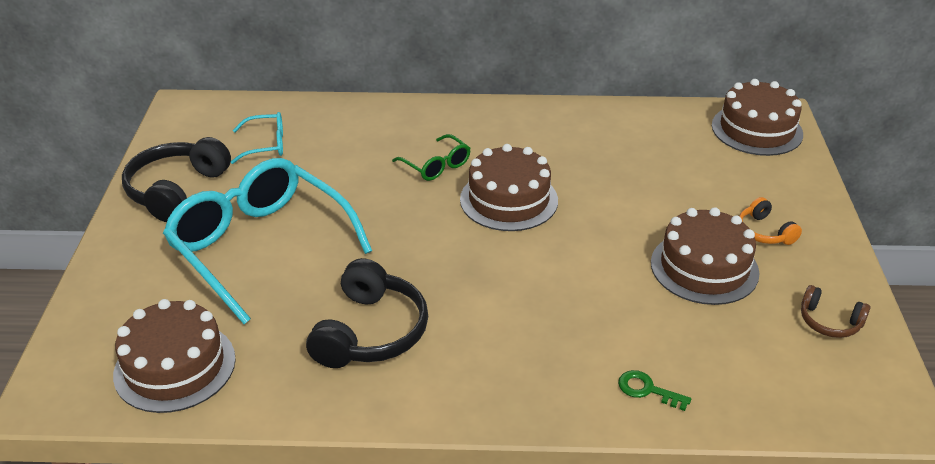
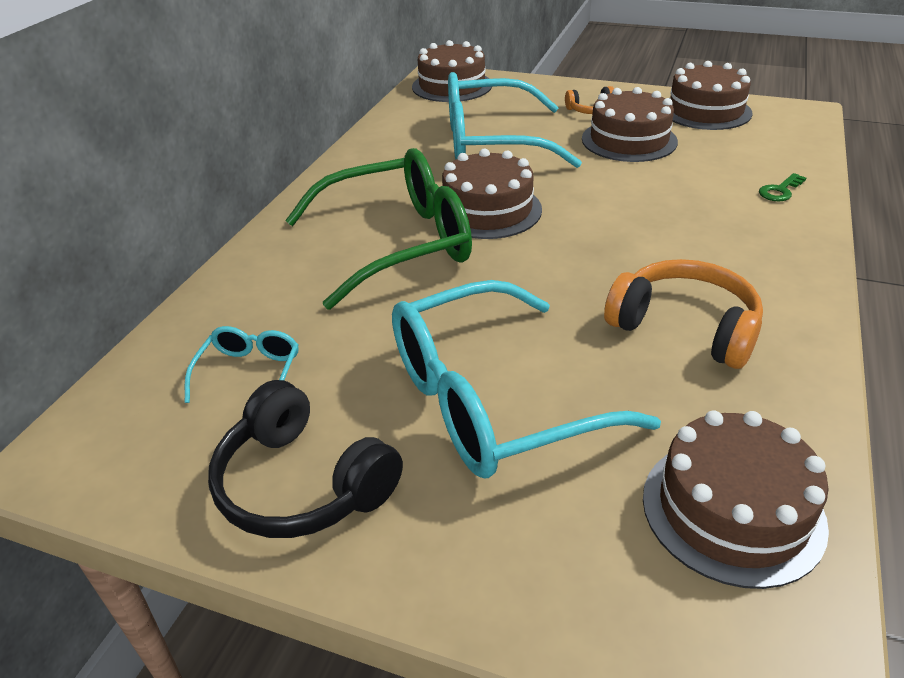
camera: 70 degrees left, 0 degrees up
(370, 332) = (685, 327): black headphones -> orange headphones
(436, 166) = (398, 243): green glasses -> green glasses, size x2.26
(639, 178) = (490, 143): none -> turquoise glasses
(829, 322) = (705, 111): brown headphones -> brown cake

